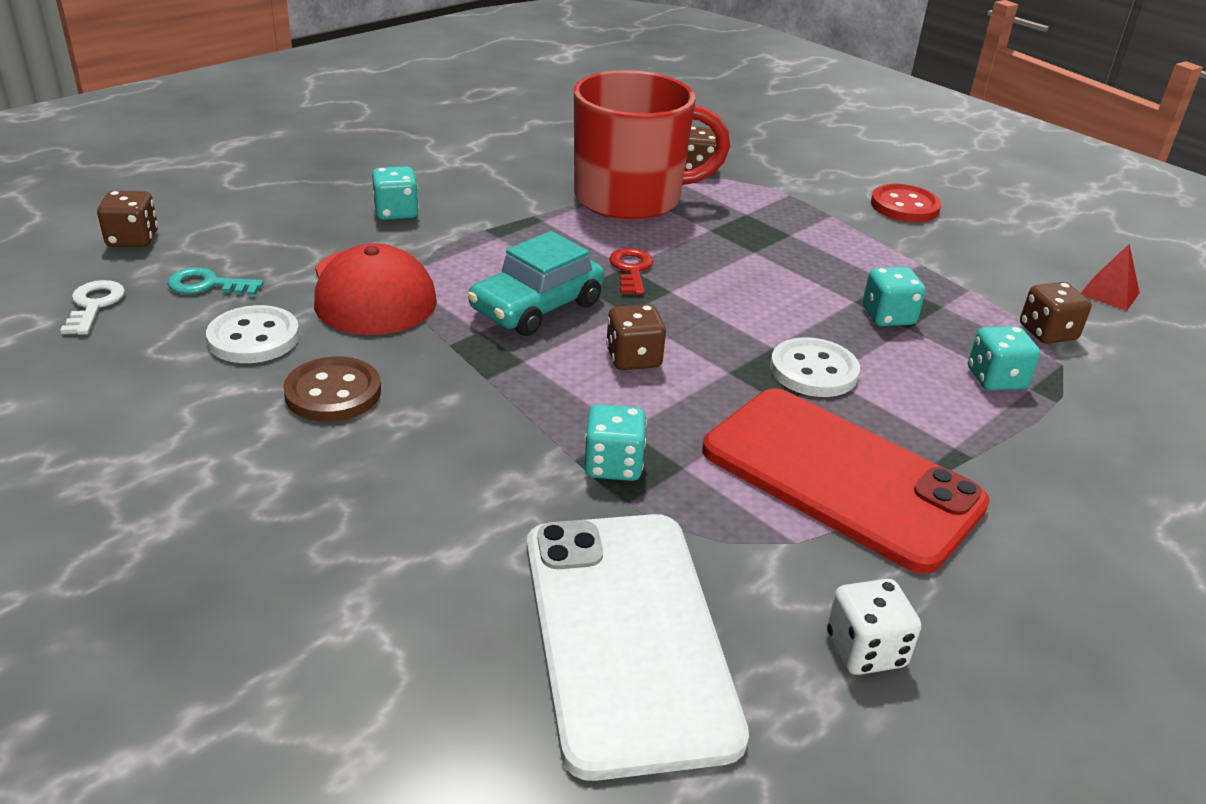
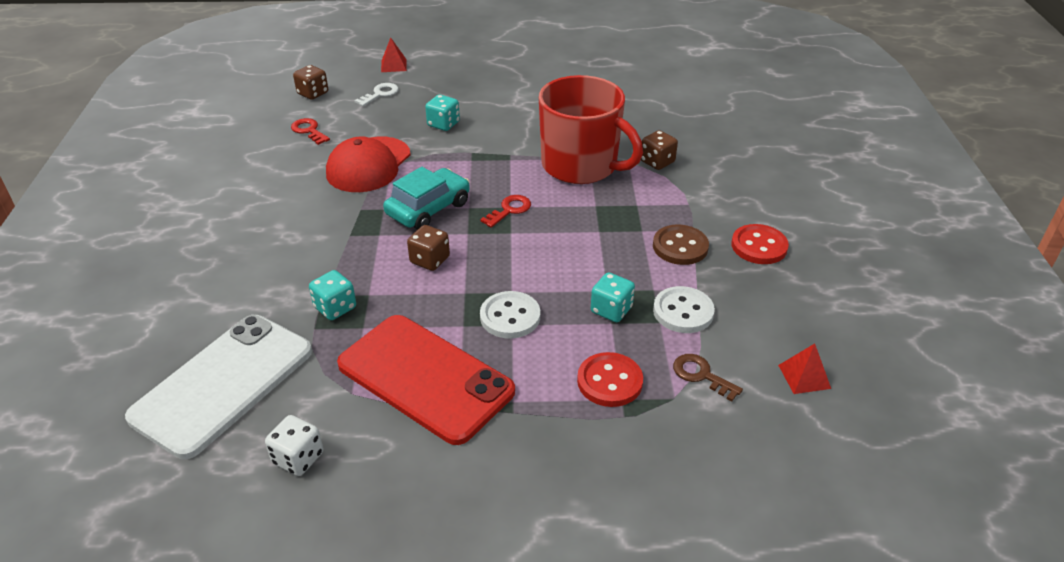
camera: 45 degrees right, 5 degrees up
(94, 305) = (256, 122): white key -> white key (380, 94)
(207, 285) = (309, 131): turquoise key -> red key
(208, 170) = (394, 65): none -> red pyramid
(254, 338) = (289, 166): white button -> white button (683, 312)
(333, 393) = (281, 209): brown button -> brown button (680, 247)
(536, 307) = (428, 209): turquoise car -> turquoise car turned 135 degrees clockwise
(840, 477) = (425, 378): red phone -> red phone turned 45 degrees counterclockwise
(996, 379) = (609, 381): turquoise dice -> red button
(1047, 333) = (701, 375): brown dice -> brown key

